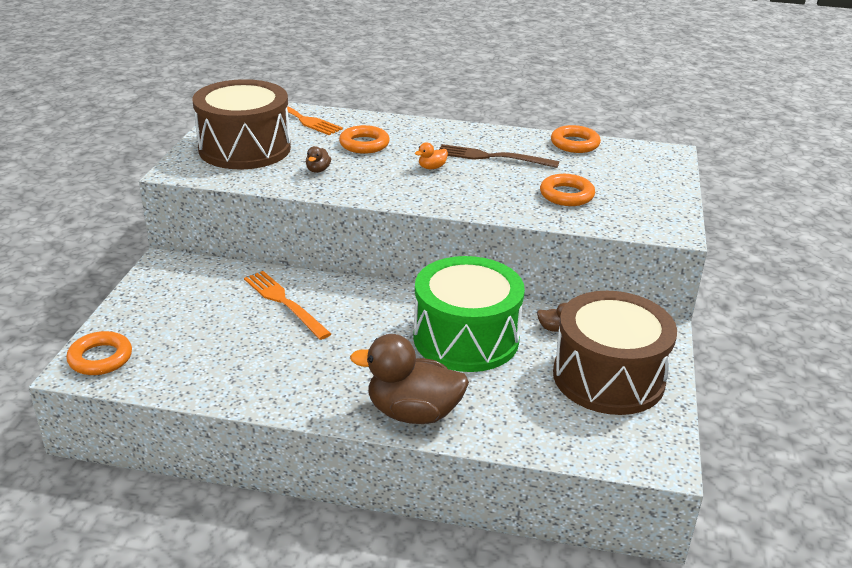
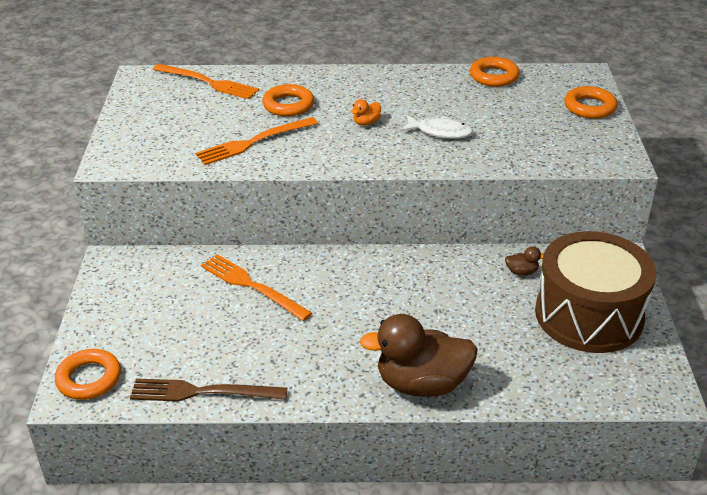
camera: 10 degrees left, 5 degrees up
(244, 149) = (168, 127): brown drum -> none
(318, 170) = (254, 142): brown duck -> orange fork
(466, 338) = (443, 296): green drum -> none
(493, 157) = (421, 102): brown fork -> brown fork (203, 392)
(500, 184) = (440, 132): none -> white fish
(566, 195) = (507, 135): orange ring -> orange ring (589, 107)

